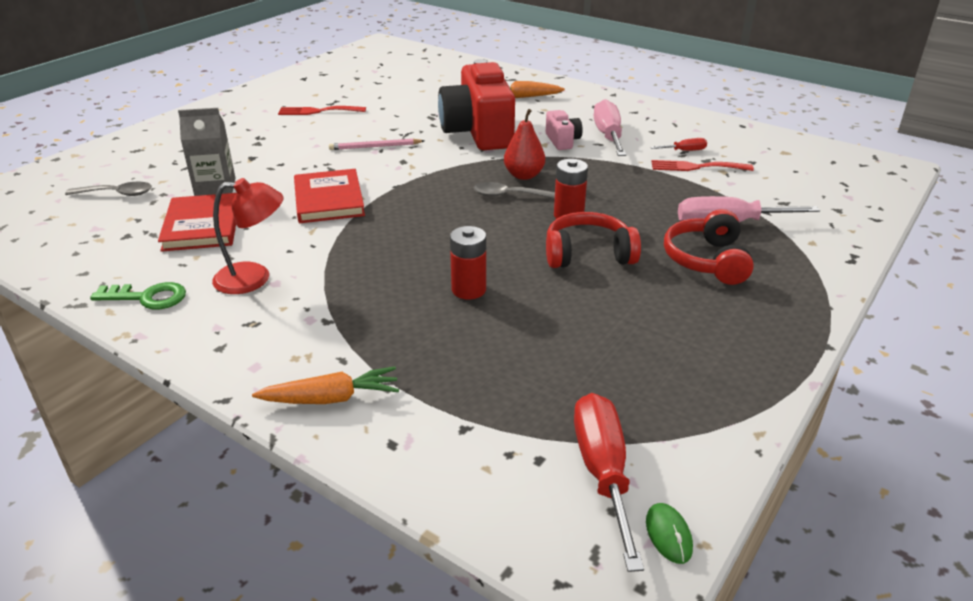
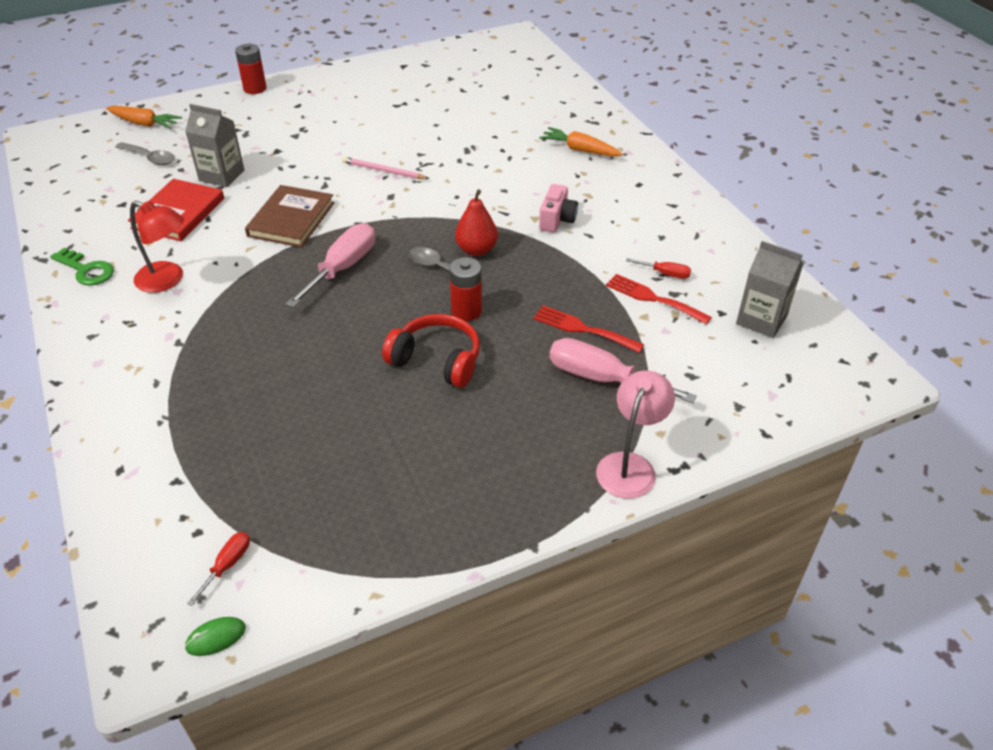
camera: 30 degrees right, 10 degrees up
(318, 111) = (377, 112): red fork -> red fork (583, 329)
(329, 200) = (291, 219): red book -> brown book
(331, 398) = (118, 413): orange carrot -> orange carrot (144, 124)
(469, 290) = (304, 356): red battery -> red battery (255, 88)
(478, 132) = (490, 183): red camera -> none
(603, 472) = (227, 565): red screwdriver -> red screwdriver, size x0.49
(608, 136) = (609, 228): pink screwdriver -> pink screwdriver (342, 268)
(668, 535) = (216, 637): green mouse -> green mouse turned 45 degrees clockwise
(707, 260) = (533, 410): red headphones -> none
(783, 158) = (761, 320): none -> grey carton
(820, 269) = (630, 465): none -> pink lamp

